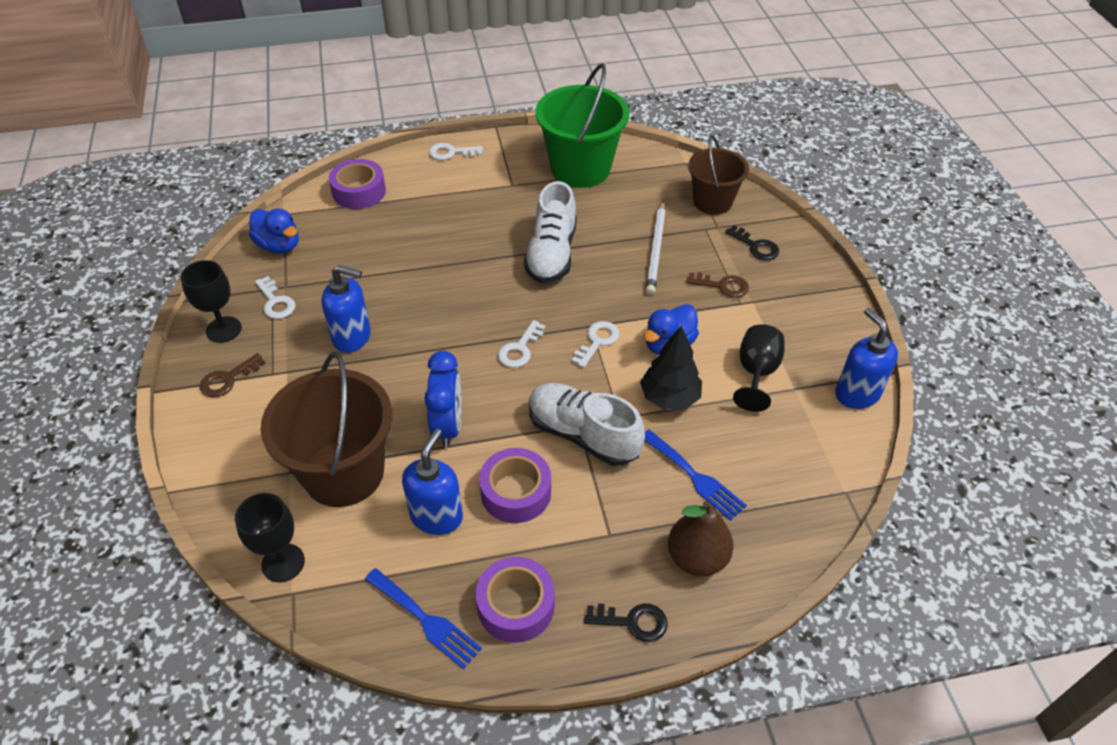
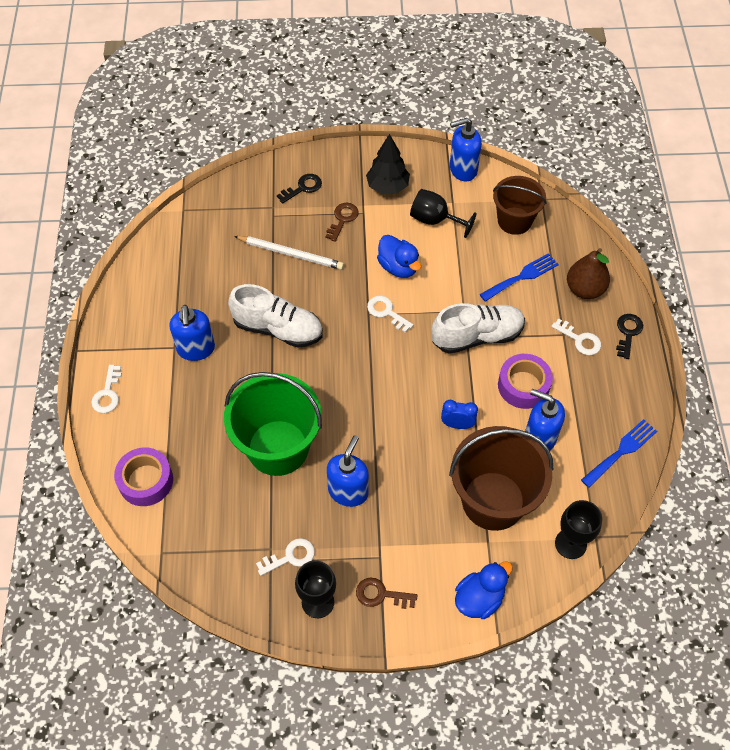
camera: 80 degrees left, 10 degrees up
(228, 379) = (381, 594): brown key -> brown key turned 135 degrees clockwise
(279, 245) = (210, 556): blue duck -> blue duck (479, 598)
(448, 426) = (457, 424): blue clock -> blue clock, size x0.63
(512, 199) = (196, 349): none -> blue soap dispenser
(516, 605) = (613, 396): purple tape -> none
(520, 349) = (385, 366): white key -> white key (580, 340)
(580, 169) = (167, 289): green bucket -> green bucket (278, 447)
(583, 435) = (477, 336): white shoe -> white shoe turned 150 degrees counterclockwise
(669, 398) = (450, 277): black tree -> black tree (387, 186)
(712, 202) = (241, 203): brown bucket -> brown bucket (514, 221)

